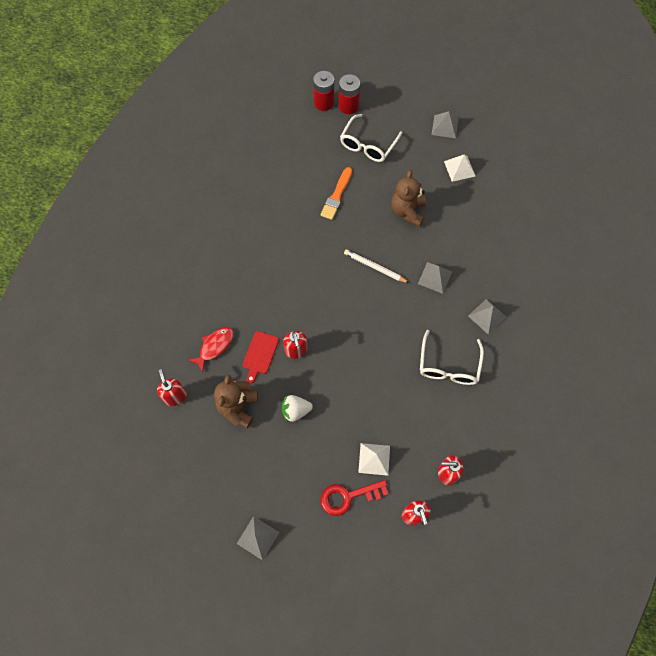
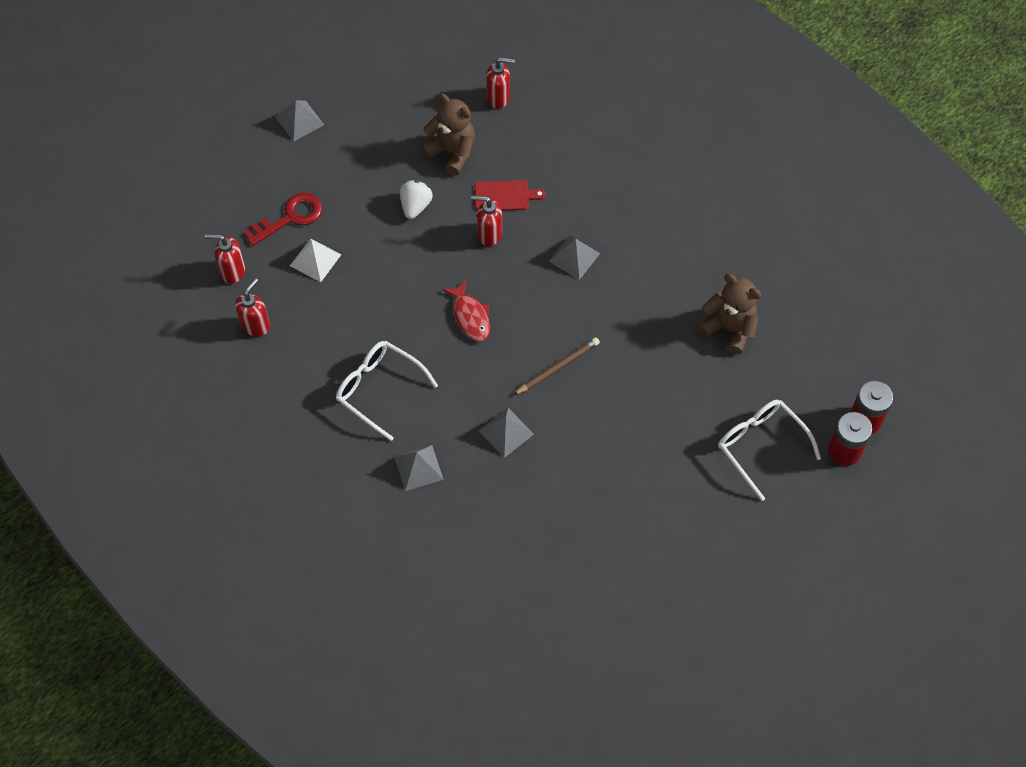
camera: 115 degrees right, 5 degrees down
(214, 347) = (539, 154): red fish -> red fish (470, 316)
(260, 354) = (504, 196): red cutting board -> red cutting board turned 135 degrees clockwise
(337, 195) = (691, 369): orange brush -> none
(348, 497) = (290, 217): red key -> red key turned 45 degrees clockwise
(374, 267) = (558, 367): white pencil -> brown pencil
(407, 211) = (623, 446): brown teddy bear -> brown teddy bear (729, 328)
(445, 126) = (749, 569): grey pyramid -> grey pyramid (574, 257)
(459, 168) = (663, 551): white pyramid -> none

